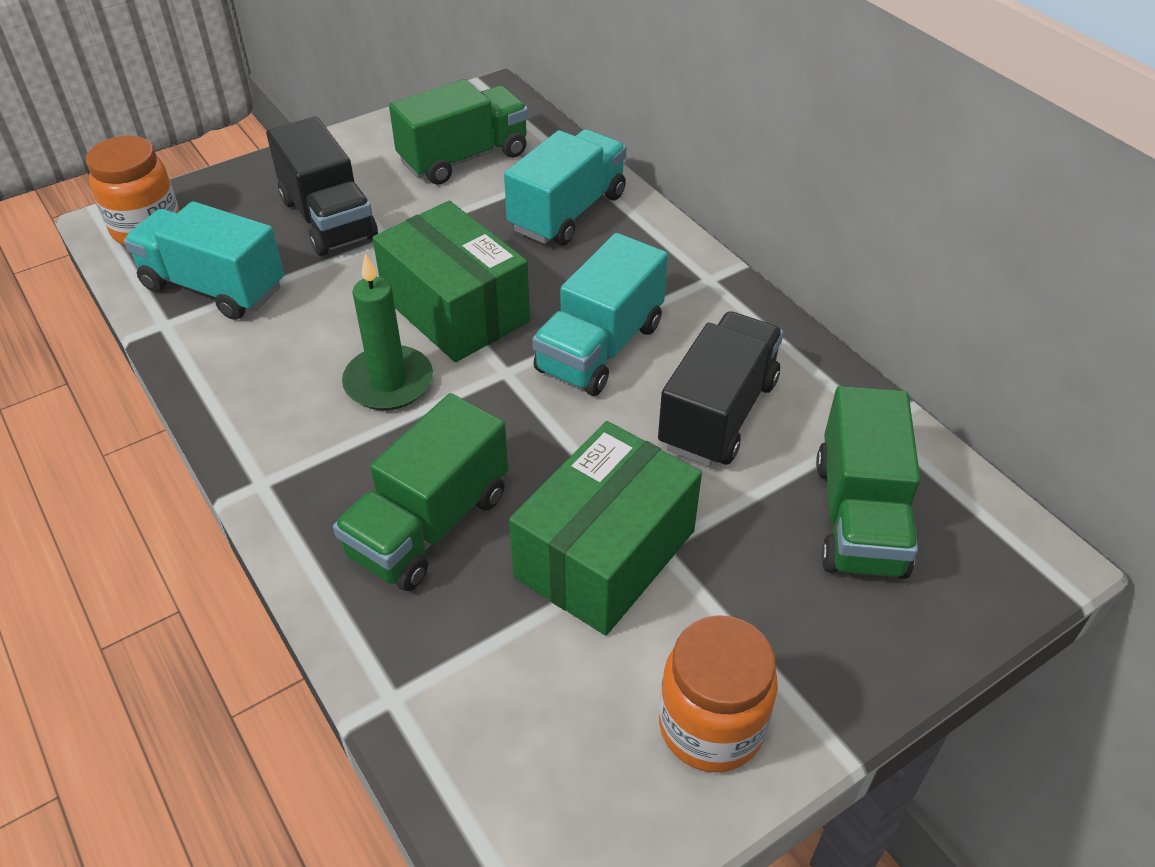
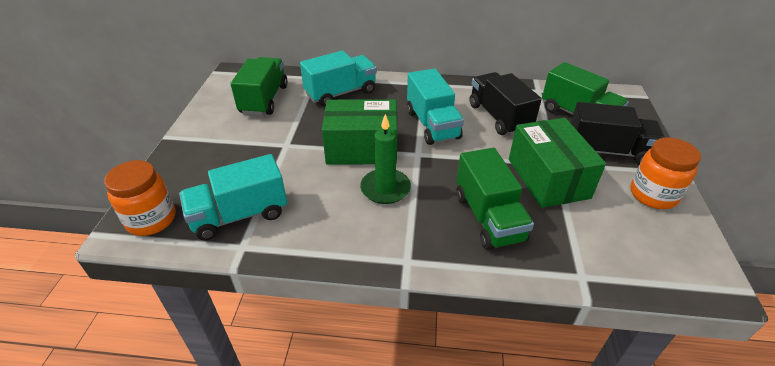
camera: 50 degrees left, 5 degrees down
(328, 219) = (245, 155): black truck -> black truck (607, 151)
(567, 212) = (341, 93): turquoise truck -> turquoise truck turned 75 degrees clockwise

